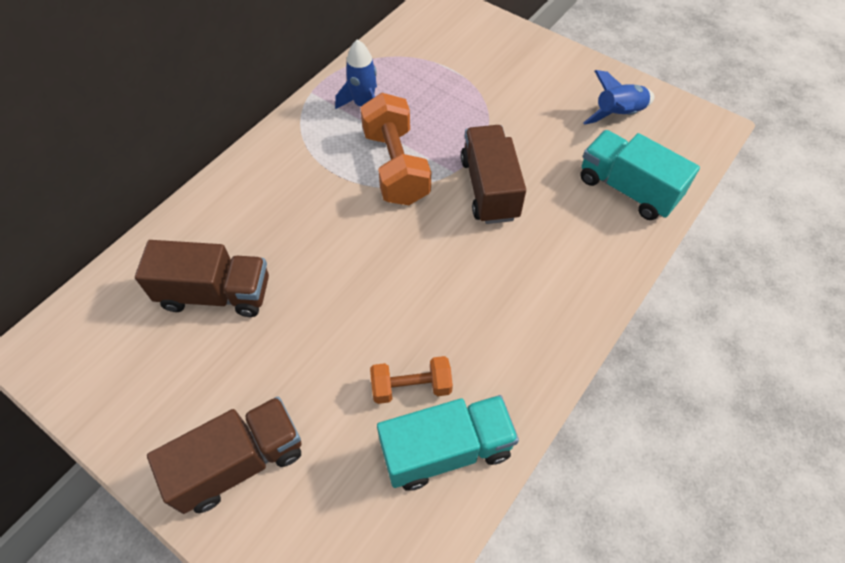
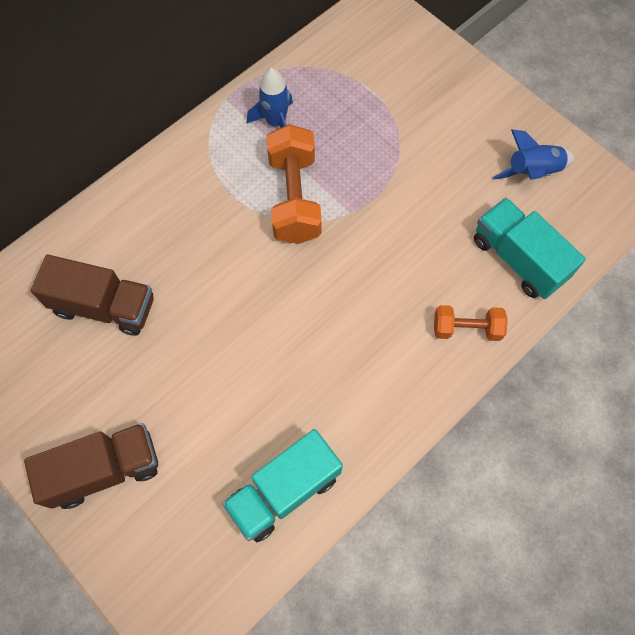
camera: 10 degrees right, 10 degrees up
(411, 387) = (265, 427): orange dumbbell -> orange dumbbell (466, 329)
(446, 450) = (284, 490): turquoise truck -> turquoise truck turned 150 degrees clockwise
(489, 188) = (381, 237): brown truck -> none

